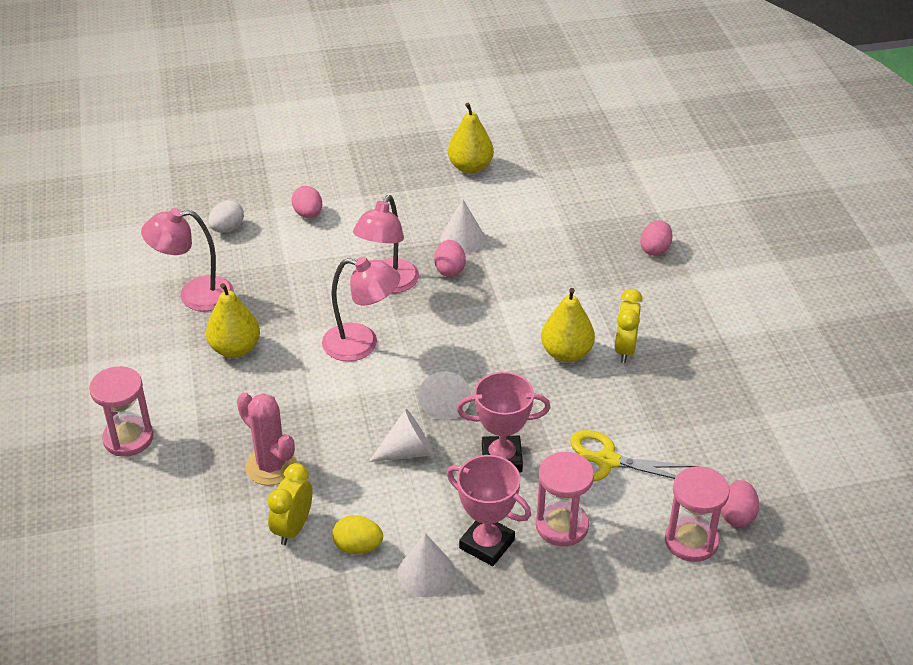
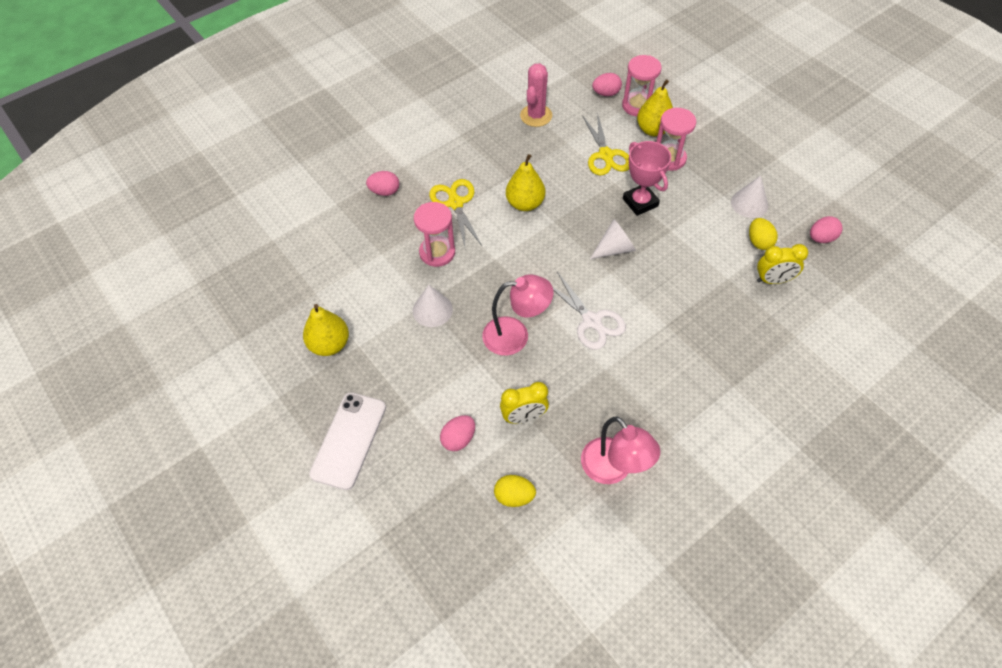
camera: 115 degrees left, 15 degrees up
(128, 438) = (784, 420): pink hourglass -> pink hourglass (437, 252)
(227, 229) = (514, 496): white egg -> yellow egg
(235, 349) = (651, 402): yellow pear -> yellow pear (653, 130)
(271, 466) = (738, 317): pink cactus -> pink cactus (536, 116)
(361, 156) = (349, 440): none -> white phone
(362, 344) = (591, 321): pink lamp -> white scissors
(407, 451) = (669, 250): white cone -> none
(449, 270) = (476, 302): pink egg -> pink egg (821, 238)
(486, 544) = (708, 185): pink trophy -> none
(602, 297) = (455, 203): none -> yellow scissors
(625, 349) = (502, 176): yellow clock -> yellow clock (524, 417)

